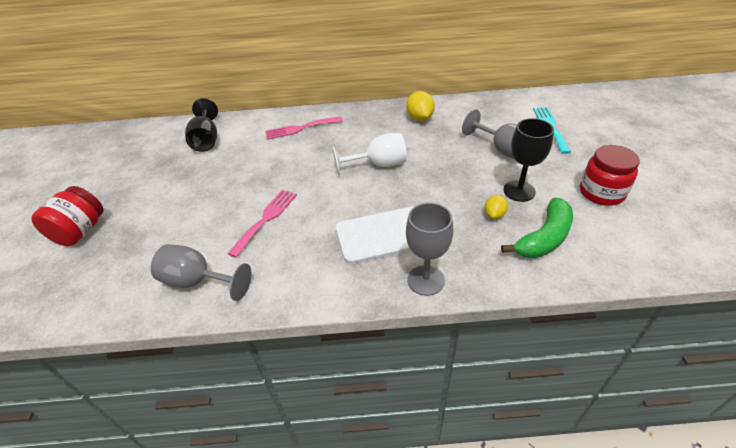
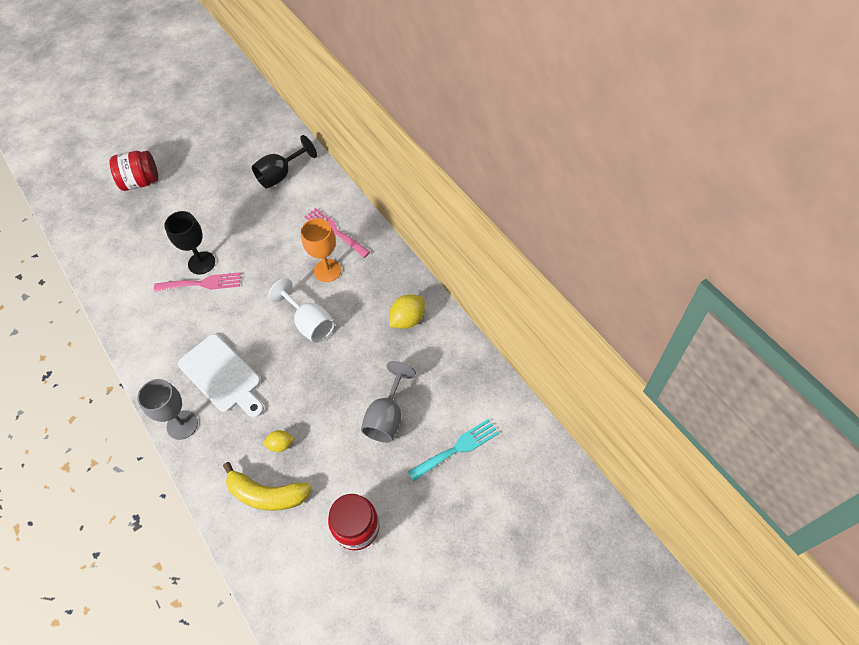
camera: 60 degrees right, 15 degrees up
(198, 281) = (125, 284): grey goblet -> none
(334, 142) = (327, 270): none -> orange goblet
(519, 191) = (325, 454): black goblet -> black goblet (201, 263)
(544, 238) = (267, 494): green banana -> yellow banana

